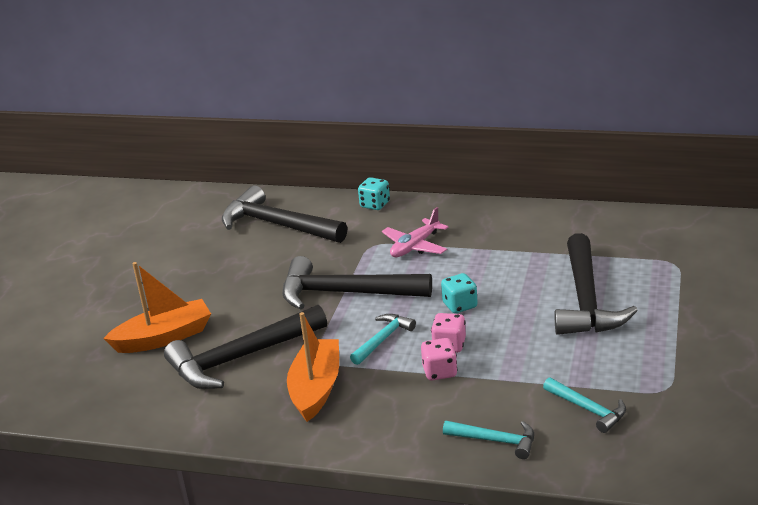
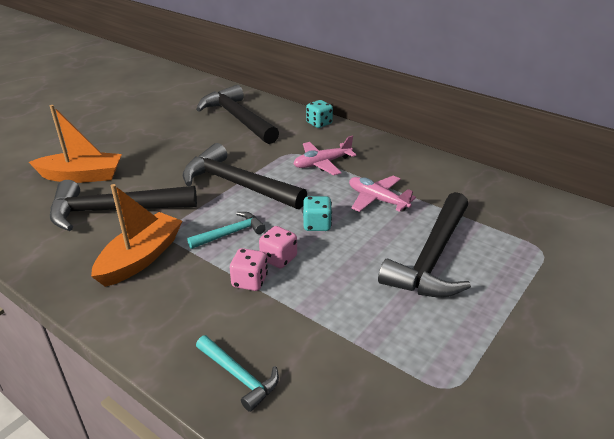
camera: 20 degrees right, 5 degrees up
(499, 265) = (377, 200): none -> pink plane
(588, 409) = (353, 378): turquoise hammer -> none

